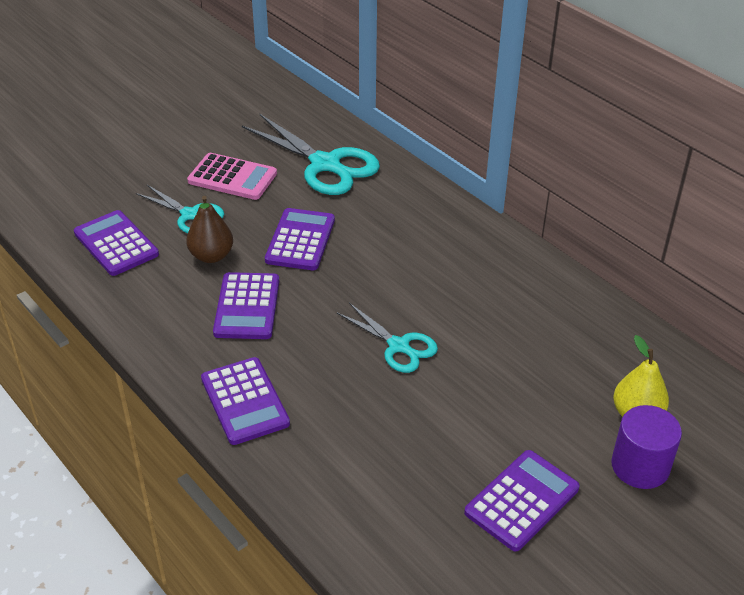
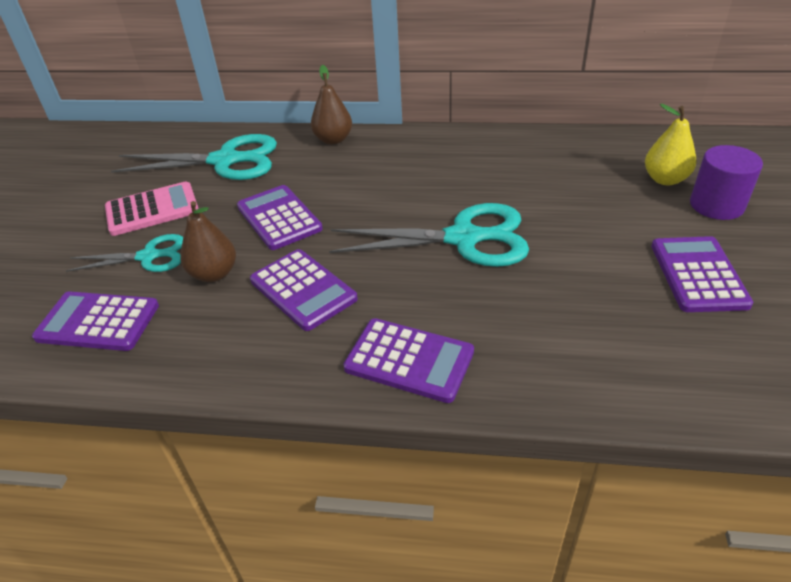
camera: 40 degrees left, 0 degrees up
(399, 346) = (464, 238): turquoise scissors -> turquoise scissors, size x1.70
(425, 195) = (333, 140): none -> brown pear

